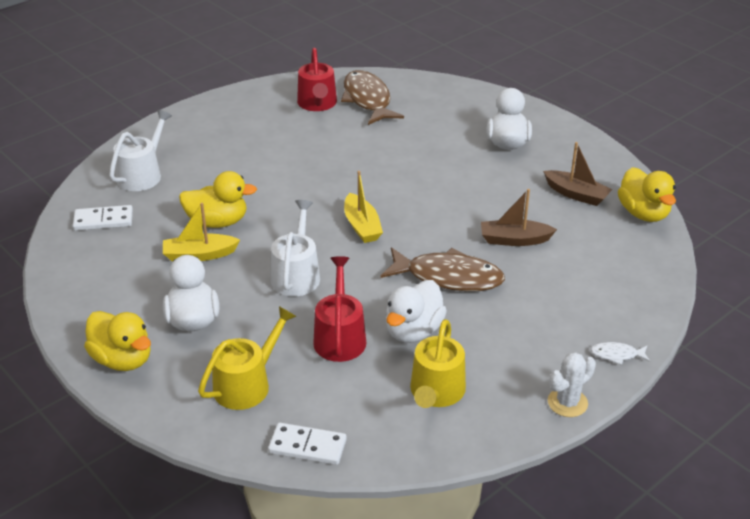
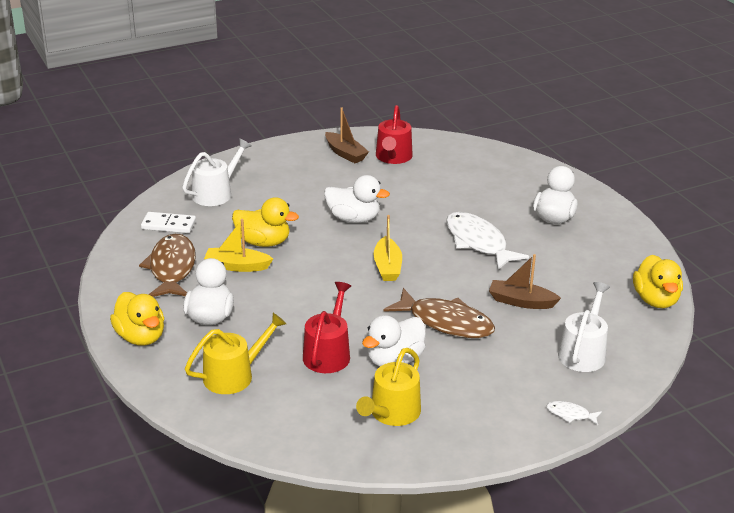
camera: 15 degrees right, 5 degrees down
(296, 275) = (312, 297): white watering can -> white watering can (583, 352)
(304, 178) = (353, 219): none -> white duck
(307, 446) = (263, 433): white domino -> none
(367, 100) = (440, 160): brown fish -> brown fish (172, 268)
(443, 182) = (478, 242): none -> white fish
(567, 402) = (505, 444): white cactus -> none
(576, 194) = (598, 273): brown boat -> brown boat (345, 153)

